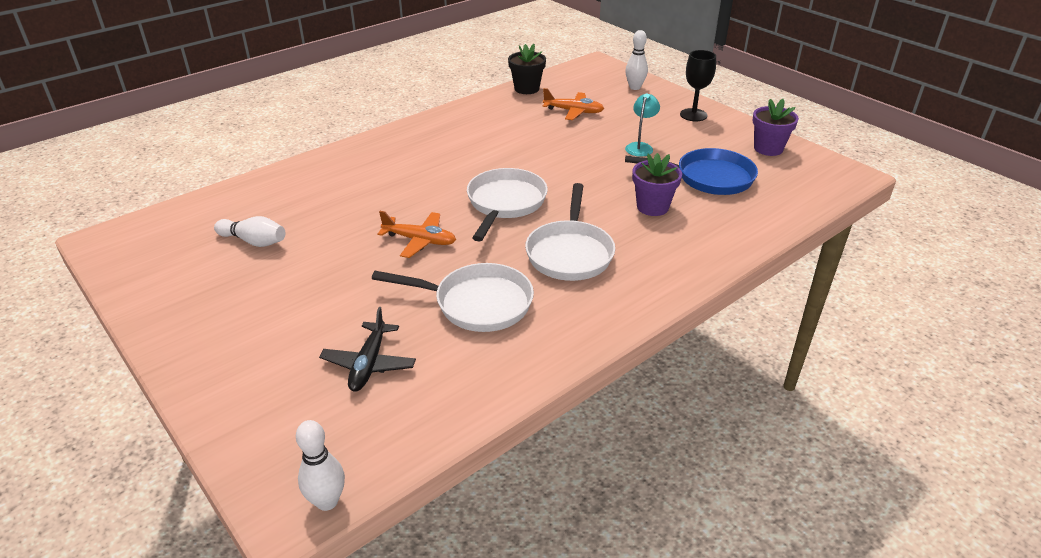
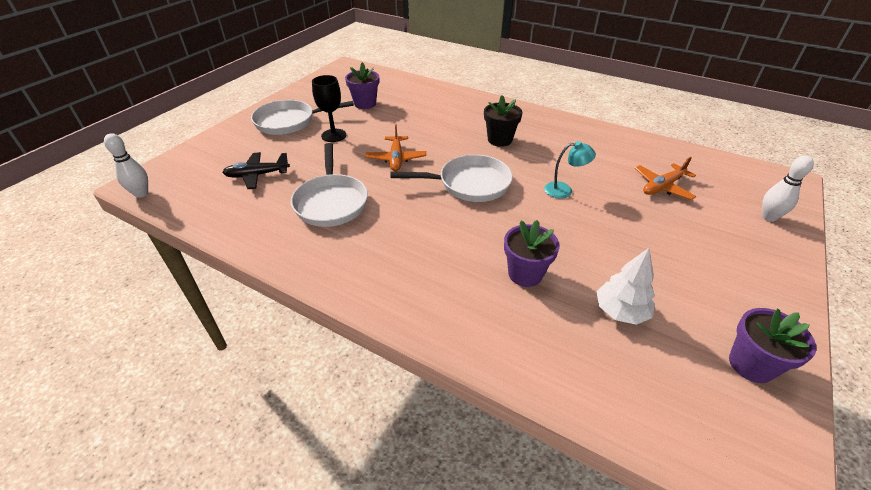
camera: 70 degrees right, 5 degrees up
(254, 241) = (365, 104): white bowling pin -> purple flower pot
(526, 89) = (674, 151): black flower pot -> black flower pot (499, 140)
(570, 253) = (417, 234): white pan -> white pan (289, 122)
(573, 111) = (662, 187): orange plane -> orange plane turned 60 degrees clockwise
(640, 147) = (638, 245): turquoise lamp -> turquoise lamp (564, 190)
(693, 115) = (760, 276): black goblet -> black goblet (334, 135)
(709, 178) = (620, 311): blue pan -> white tree

